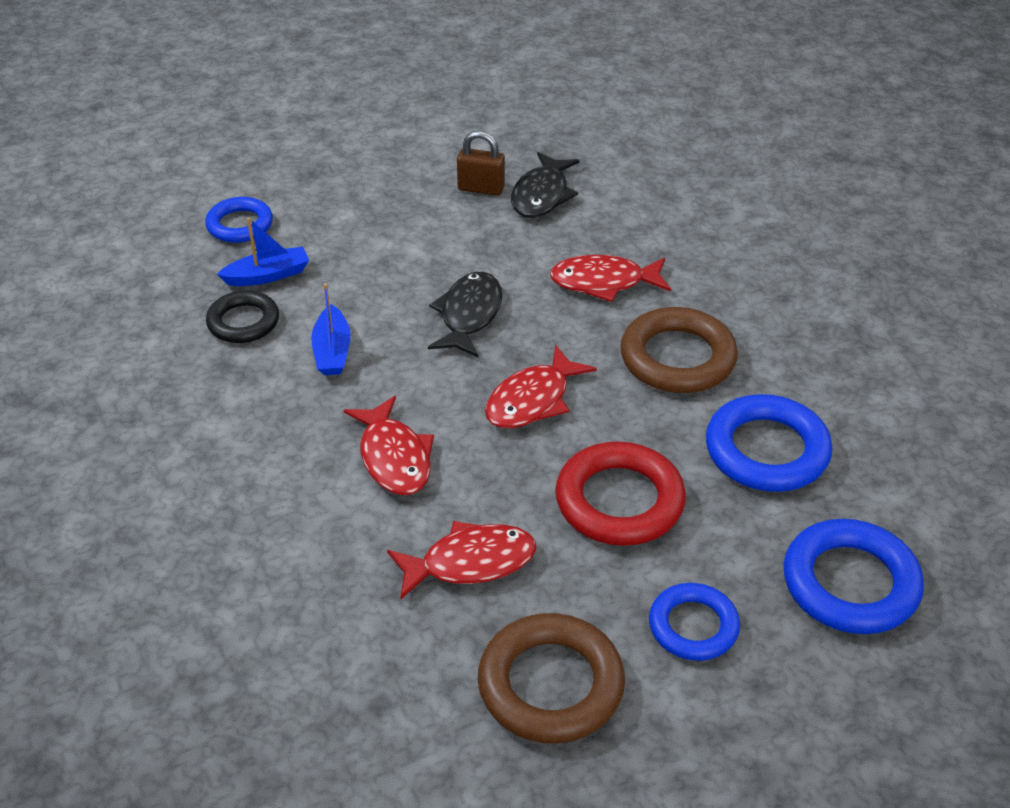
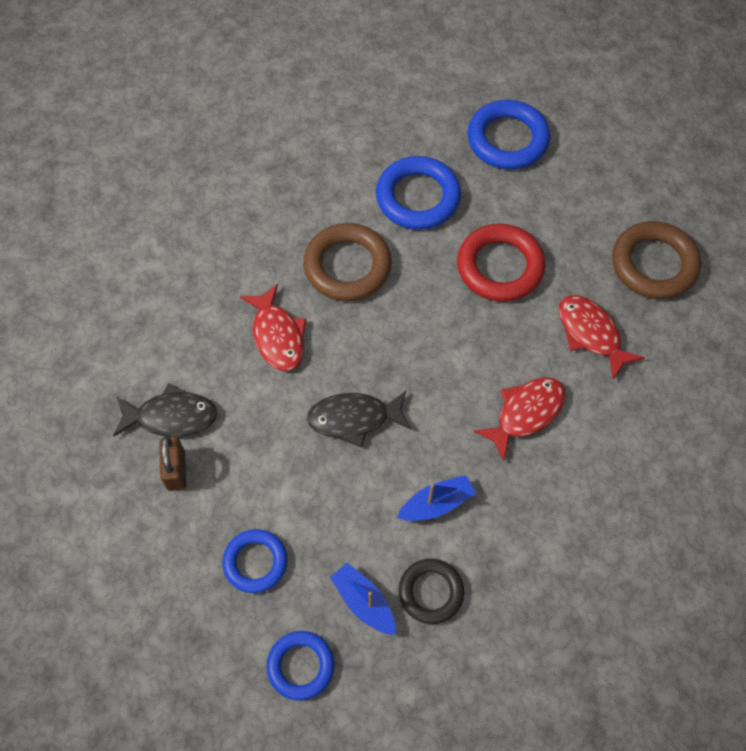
camera: 110 degrees left, 20 degrees up
(532, 400) = (430, 344): red fish -> none
(693, 626) = (577, 206): blue ring -> blue ring (255, 562)

